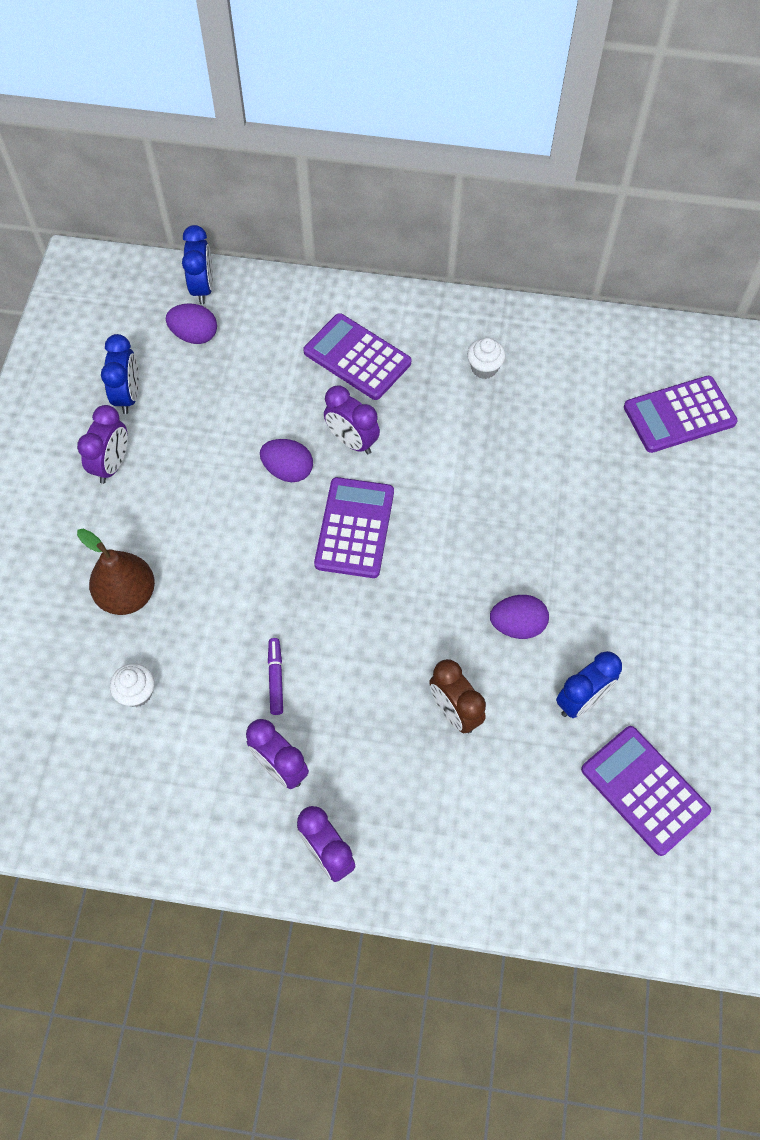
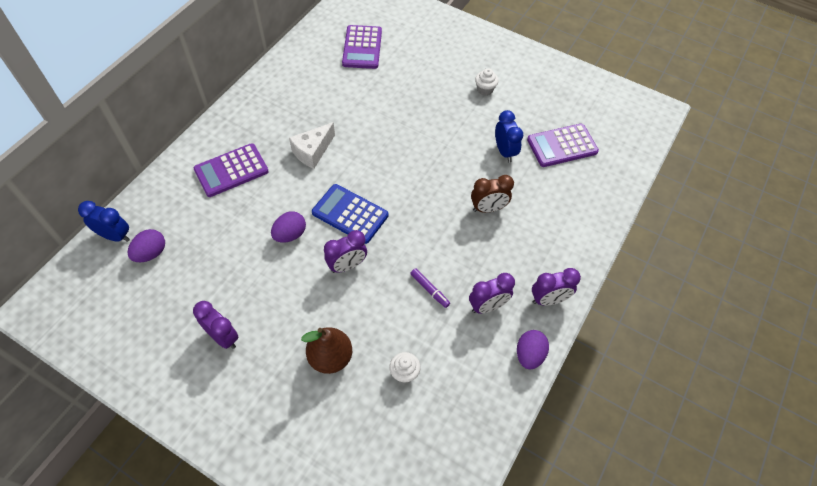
camera: 70 degrees left, 5 degrees down
(128, 396) = (173, 310): blue clock -> none
(275, 678) = (429, 289): purple marker -> purple marker turned 150 degrees counterclockwise
(352, 441) = (289, 194): purple clock -> purple clock (347, 265)
(355, 528) = (350, 214): purple calculator -> blue calculator
(438, 436) = (312, 152): none -> white cheese
(484, 368) = (280, 114): white cupcake -> white cupcake (485, 89)
(517, 625) = (450, 161): purple egg -> purple egg (529, 355)

